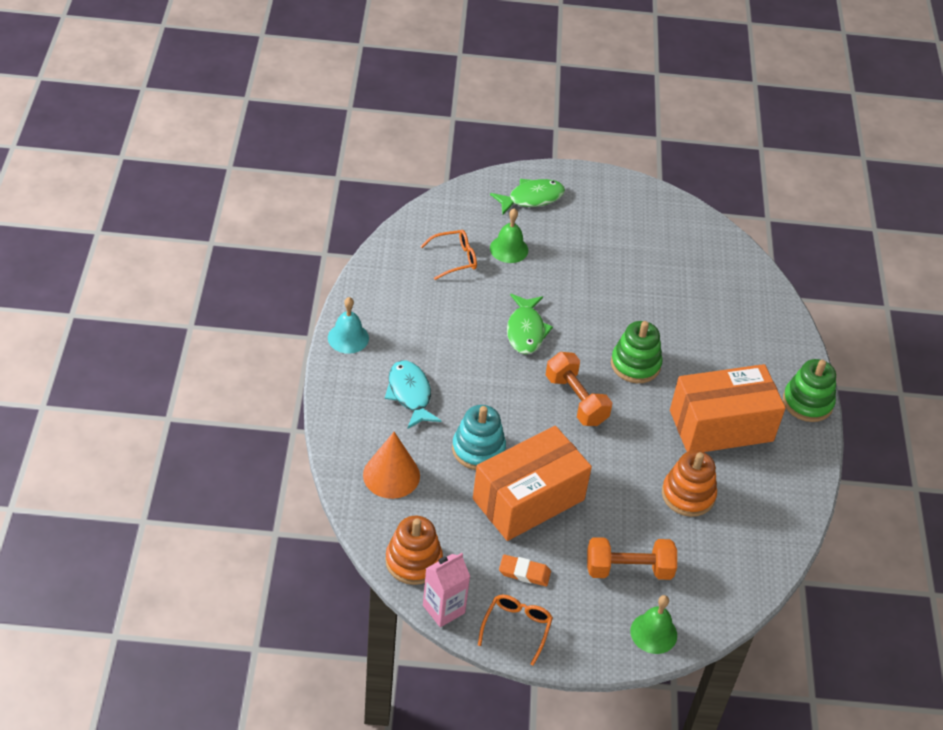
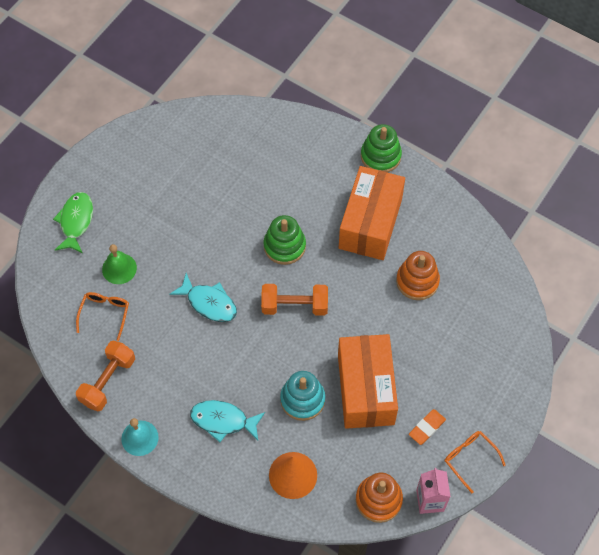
camera: 55 degrees left, 15 degrees up
(526, 331) = (209, 303): green fish -> turquoise fish
(628, 569) = (458, 357): orange dumbbell -> orange dumbbell (108, 381)
(653, 633) = (516, 371): green bell -> none

